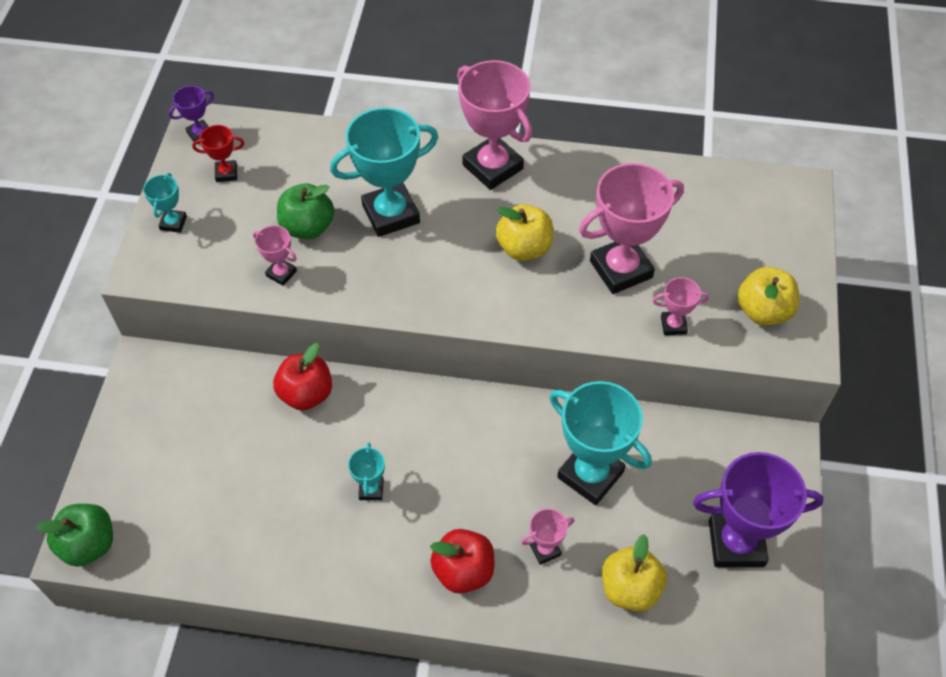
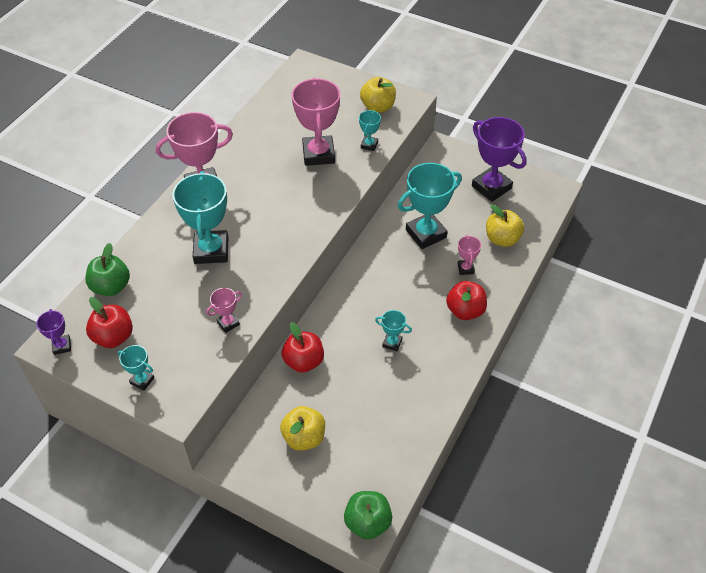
camera: 70 degrees left, 5 degrees down
(226, 173) = (113, 337): red trophy -> red apple
(308, 227) = (195, 299): green apple -> green apple (111, 287)
(524, 248) = (278, 192): yellow apple -> yellow apple (304, 437)
(673, 325) = (369, 145): pink trophy -> turquoise trophy
(736, 543) = (491, 187): purple trophy -> purple trophy turned 60 degrees counterclockwise

